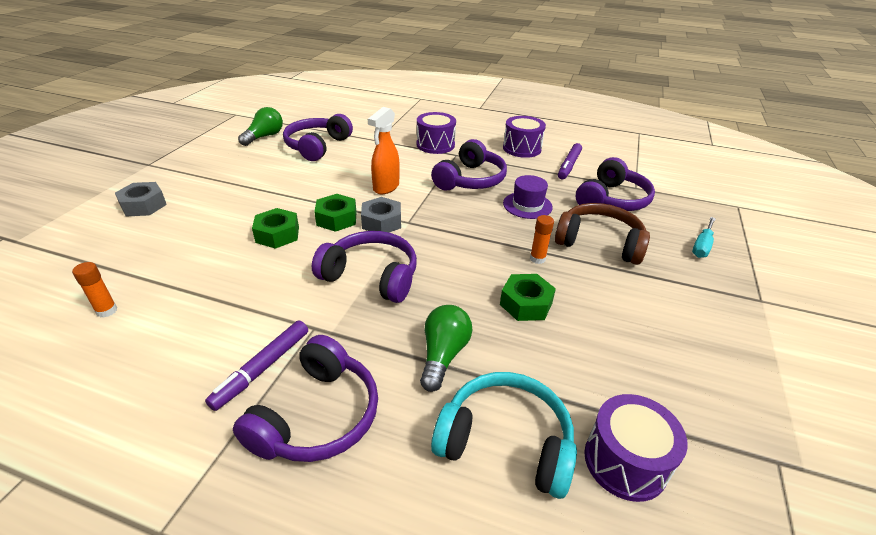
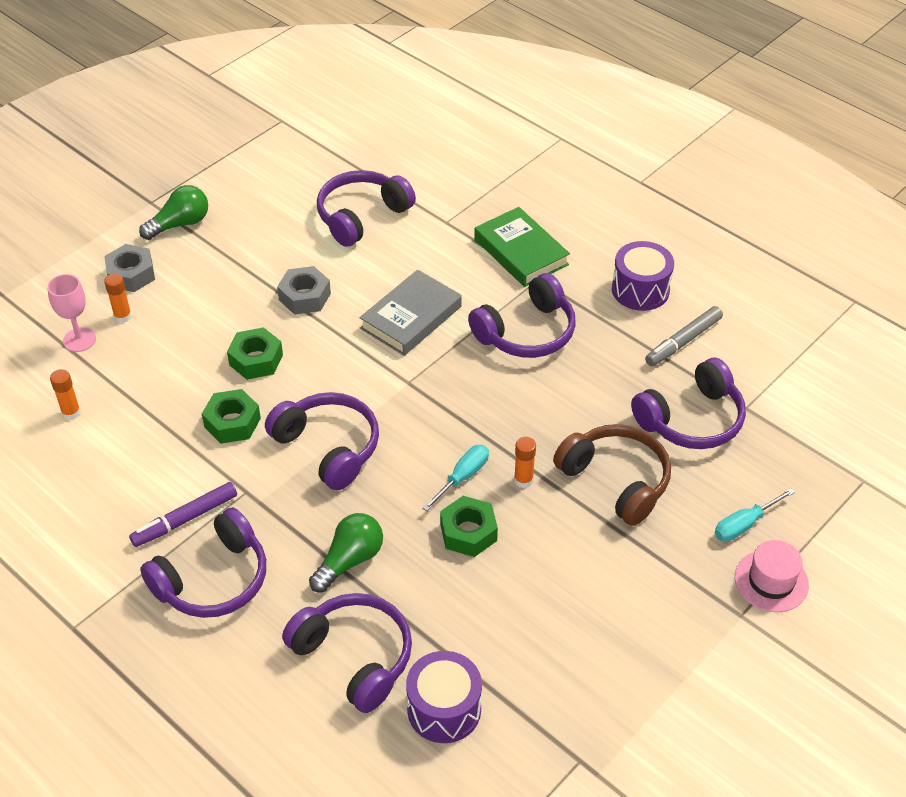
camera: 25 degrees right, 10 degrees up
(103, 255) = (79, 340): none -> pink goblet
(143, 232) = (123, 316): none -> orange glue stick
(264, 137) = (302, 180): green light bulb -> green light bulb (180, 224)
(336, 219) = (329, 354): green nut -> green nut (232, 422)
(381, 222) = (377, 373): grey nut -> grey nut (304, 297)
(386, 187) = (411, 317): orange spray bottle -> grey book
(435, 145) = (521, 252): purple drum -> green book
(492, 268) = (462, 477): none -> turquoise screwdriver
(505, 442) = (354, 657): turquoise headphones -> purple headphones
(527, 205) = (571, 397): purple hat -> none
(569, 166) = (683, 342): purple marker -> grey marker
(754, 273) = (771, 581): none -> pink hat

